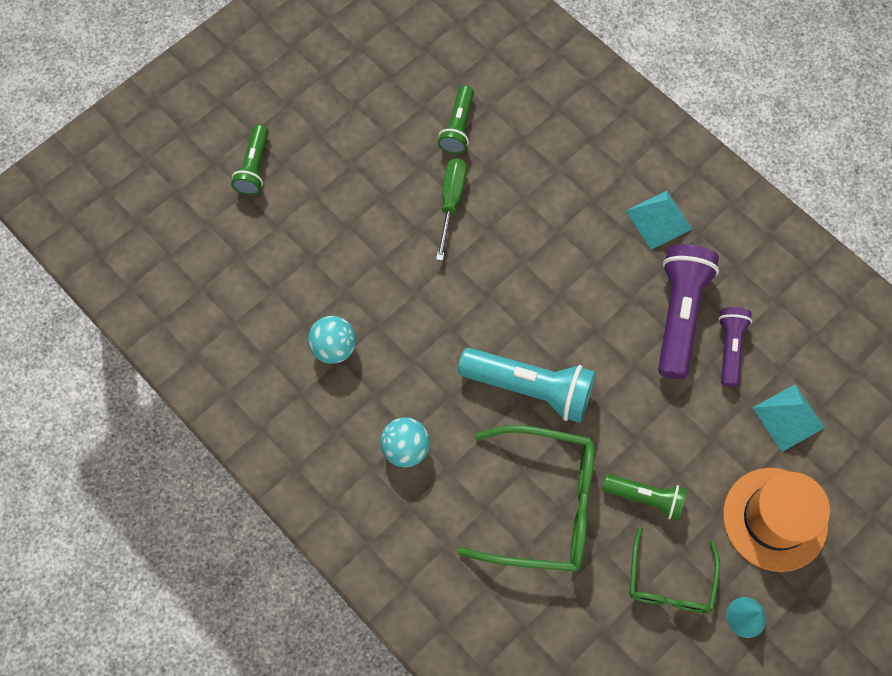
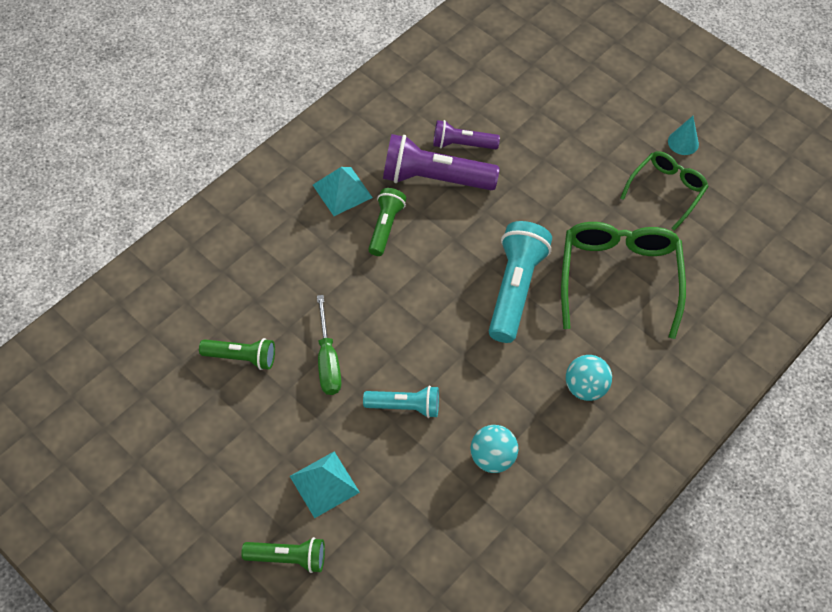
camera: 95 degrees left, 10 degrees down
(396, 270) = (405, 406): none -> turquoise flashlight
(451, 202) = (328, 360): green screwdriver -> green screwdriver turned 105 degrees counterclockwise
(645, 497) = (600, 205): green flashlight -> green flashlight (385, 226)
(669, 583) = (667, 190): green glasses -> green glasses turned 60 degrees counterclockwise
(774, 519) = (603, 121): orange hat -> none
(788, 417) = (518, 109): turquoise pyramid -> turquoise pyramid (324, 484)

